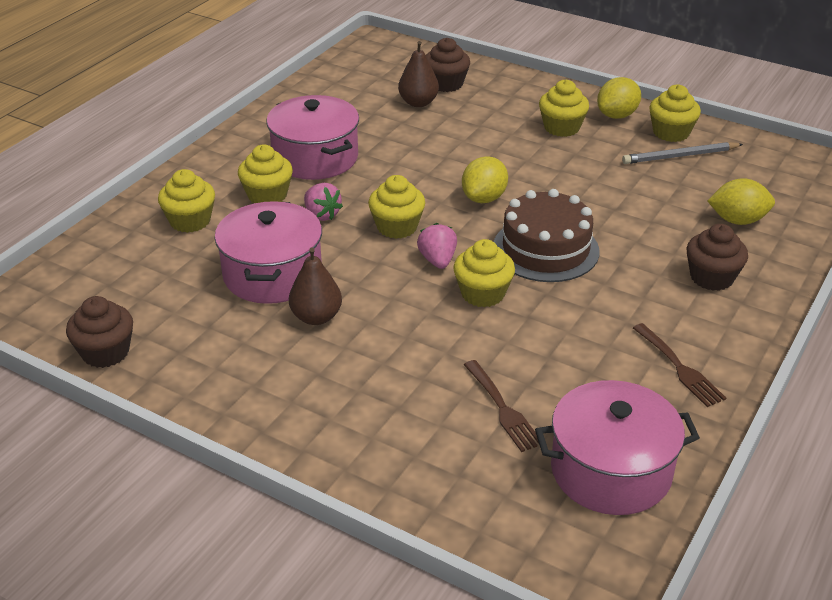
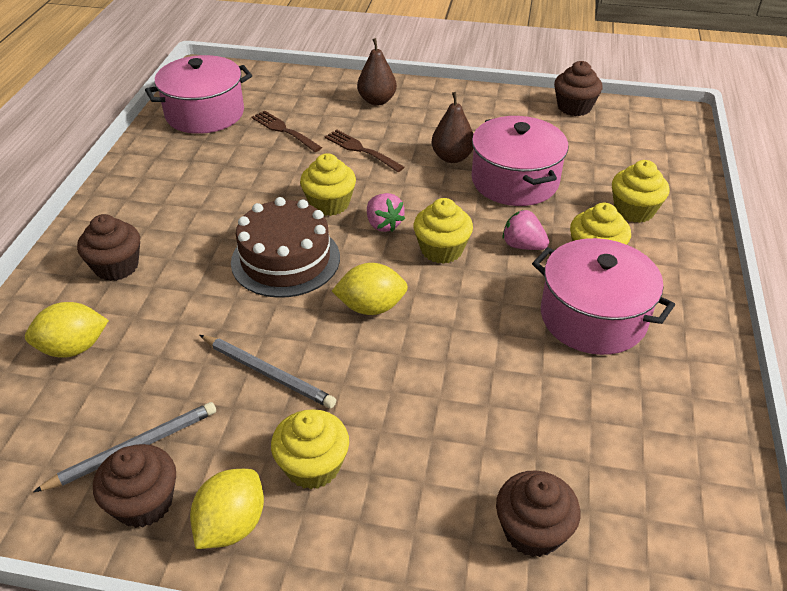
camera: 160 degrees right, 5 degrees up
(418, 103) = (544, 464): brown pear -> brown pear (377, 101)
(484, 198) = (371, 307): yellow lemon -> yellow lemon turned 75 degrees clockwise
(580, 175) = (268, 373): none -> grey pencil
(671, 133) = (144, 503): yellow cupcake -> brown cupcake
(679, 367) = (155, 181): brown fork -> brown fork (361, 150)

